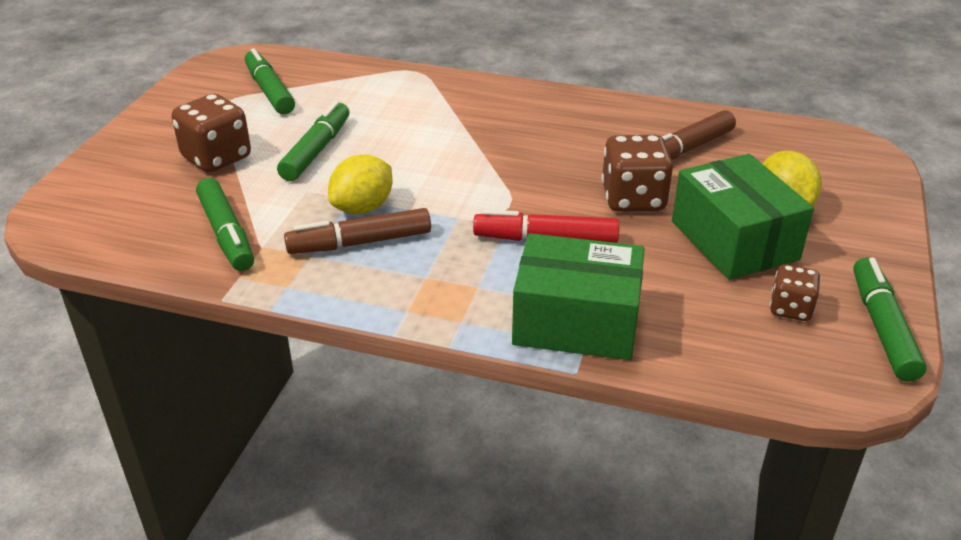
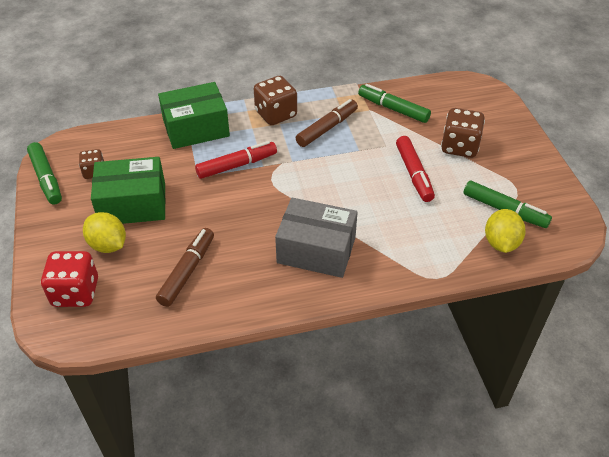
camera: 150 degrees right, 10 degrees up
(316, 150) = (414, 174): green marker -> red marker
(363, 208) = (346, 147): yellow lemon -> yellow lemon (501, 243)
(517, 123) = (316, 250): none -> grey box
(633, 199) = (203, 212): brown dice -> brown dice (276, 114)
(734, 240) = (133, 204): green box -> green box turned 45 degrees counterclockwise
(835, 171) = (75, 292): none -> red dice

